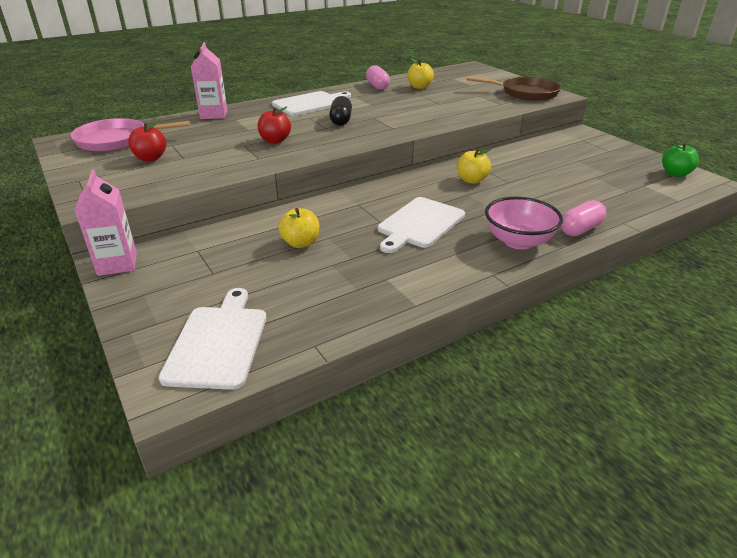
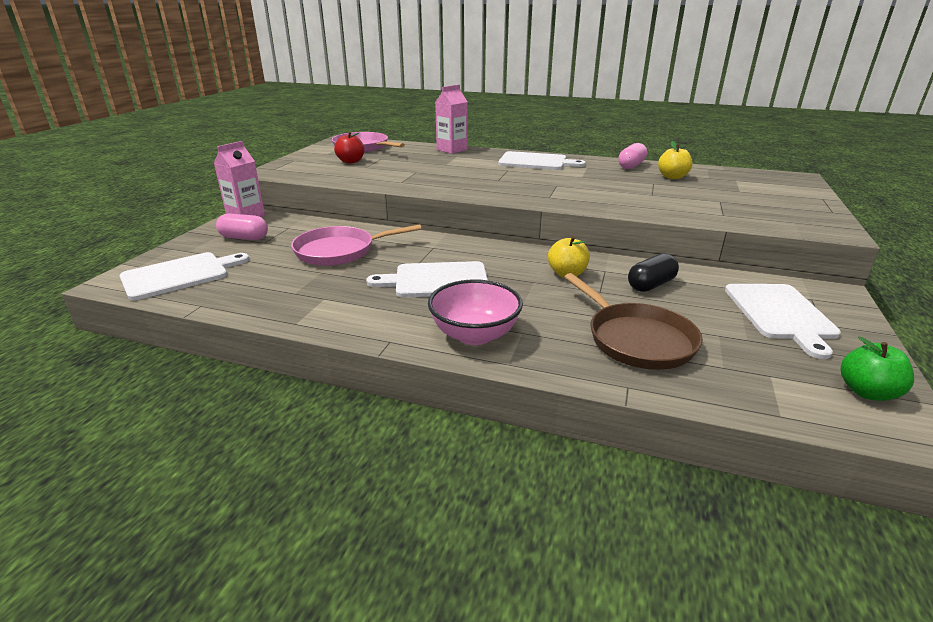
camera: 50 degrees right, 5 degrees down
(275, 141) = (441, 176): red apple -> none
(300, 243) = (339, 251): yellow apple -> pink pan
(341, 121) = (523, 179): black capsule -> black capsule (650, 285)
(526, 93) = (790, 216): brown pan -> brown pan (636, 339)
(580, 229) = (559, 362): pink capsule -> pink capsule (244, 238)
(589, 154) = (780, 314): none -> white cutting board

